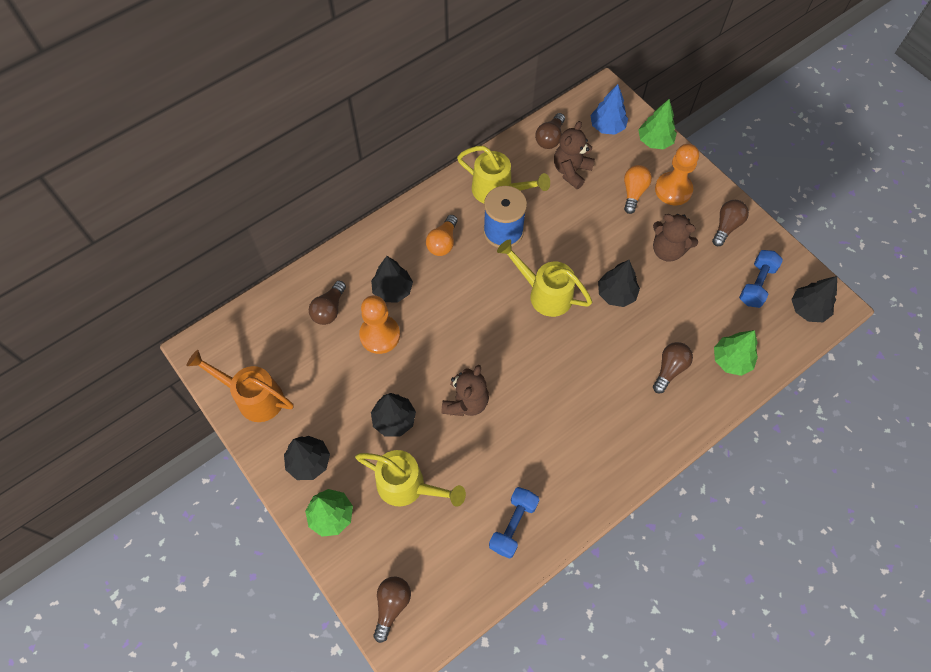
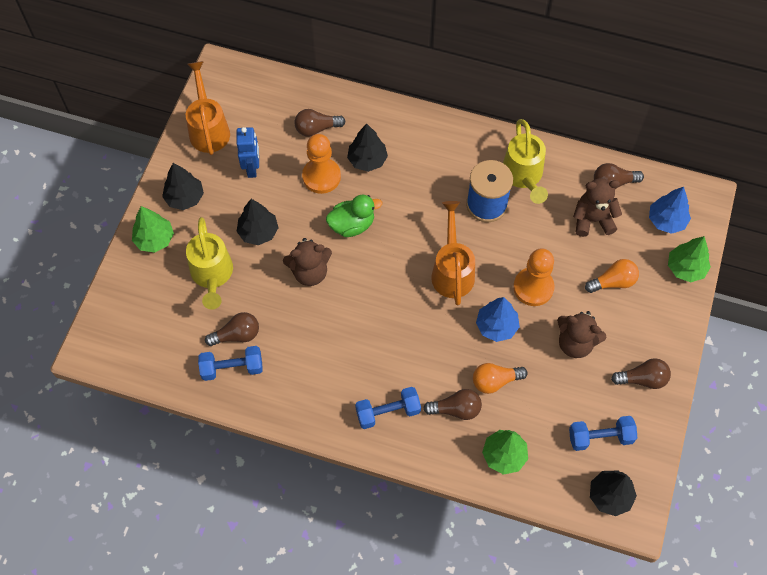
camera: 55 degrees right, 0 degrees up
(325, 385) = (252, 168): none -> blue robot
(391, 606) = (115, 322): brown light bulb -> brown light bulb (237, 335)
(443, 242) = (439, 167): orange light bulb -> orange light bulb (495, 381)
(445, 340) = (352, 225): none -> green duck
(544, 293) = (452, 271): yellow watering can -> orange watering can
(616, 294) = (496, 326): black tree -> blue tree
(639, 422) = (388, 412): none -> blue dumbbell
(667, 250) = (575, 343): brown teddy bear -> brown teddy bear turned 60 degrees counterclockwise
(673, 190) = (644, 313): orange pawn -> orange pawn (533, 287)

